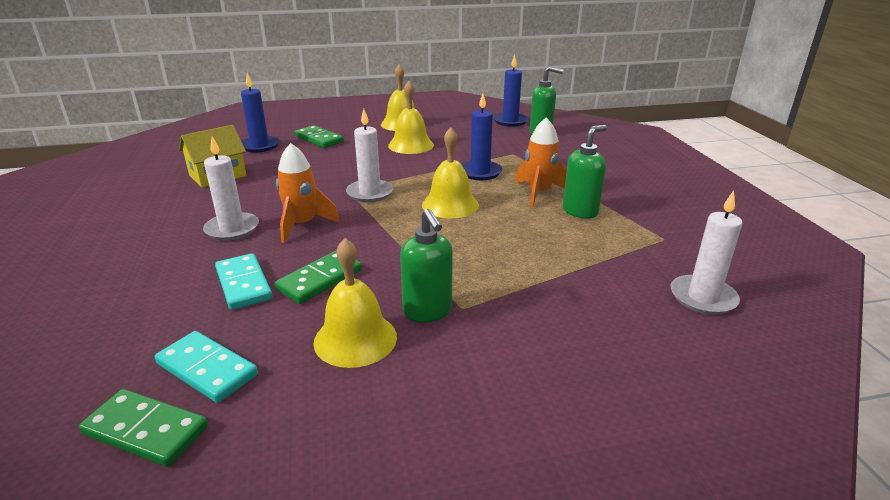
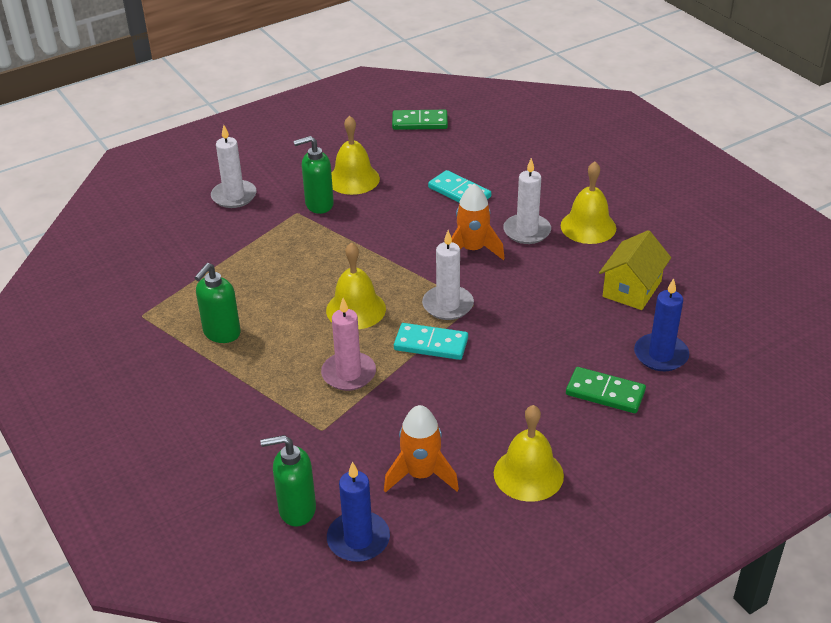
camera: 160 degrees right, 10 degrees up
(207, 369) = (422, 147): turquoise domino -> turquoise domino (431, 344)
(320, 280) = (410, 208): green domino -> none
(411, 145) = (470, 413): yellow bell -> yellow bell (588, 226)
(428, 311) = (319, 205): green soap dispenser -> green soap dispenser turned 60 degrees counterclockwise
(480, 172) = (348, 374): blue candle -> pink candle
(539, 193) = (269, 352): orange rocket -> orange rocket (421, 474)
(703, 297) = (125, 261): white candle -> white candle (234, 196)

